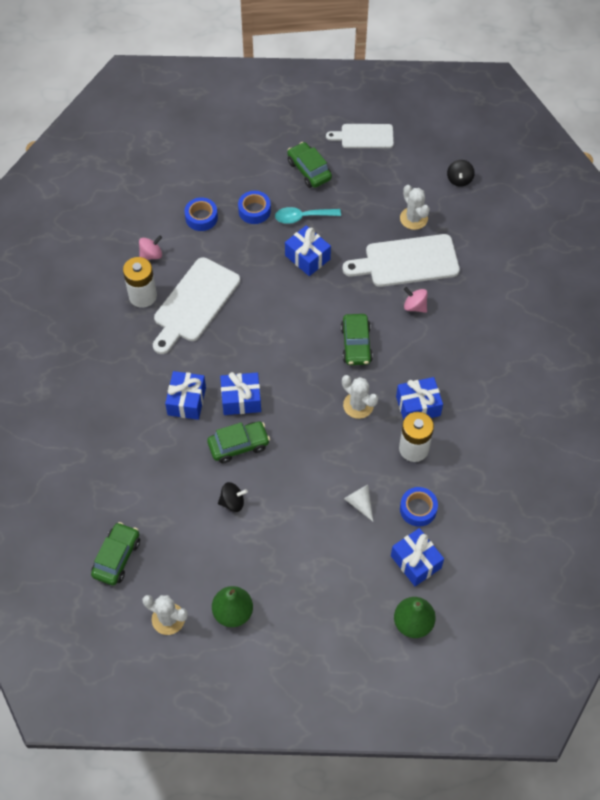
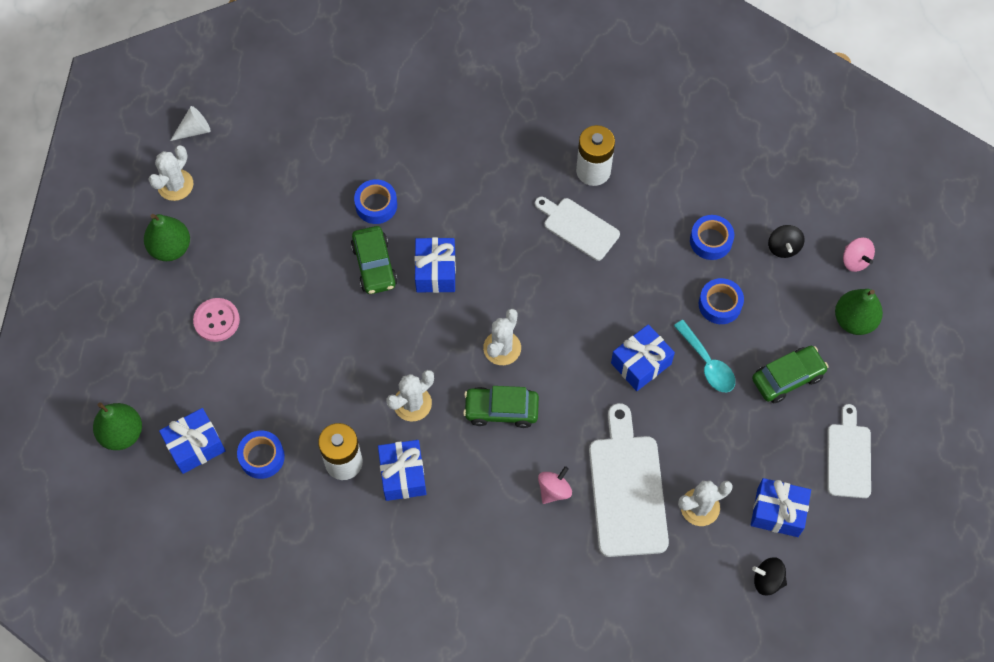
camera: 95 degrees right, 5 degrees up
(117, 557) = (254, 138): green car -> none
(151, 255) = (654, 181): pink spinning top -> pink spinning top (855, 260)
(181, 450) = (376, 205): none -> blue tape
(186, 401) = (440, 213): blue gift -> blue gift (777, 512)
(195, 303) = (578, 227): white cutting board -> white cutting board, size x0.62
(232, 502) = (302, 255): black spinning top -> black spinning top (783, 247)
(260, 133) = (854, 320): none -> green pear
(300, 562) = (216, 320): none -> pink button
(303, 217) = (707, 363): turquoise spoon -> turquoise spoon turned 150 degrees clockwise
(304, 348) = (502, 348): none -> white cactus
(359, 503) = (280, 391): white cone -> white cone (194, 130)

